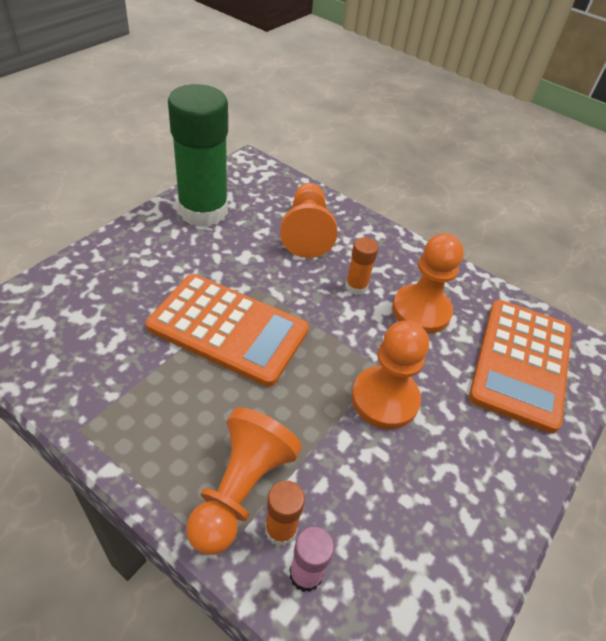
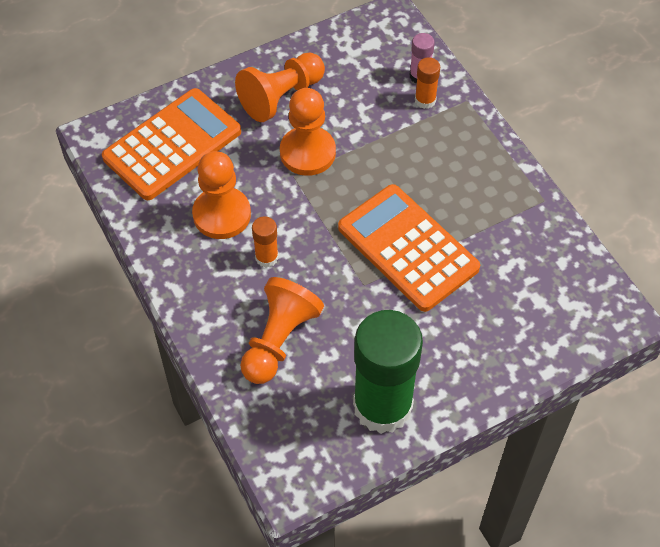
camera: 150 degrees left, 10 degrees up
(240, 490) = (442, 128): orange pawn -> orange pawn (281, 97)

